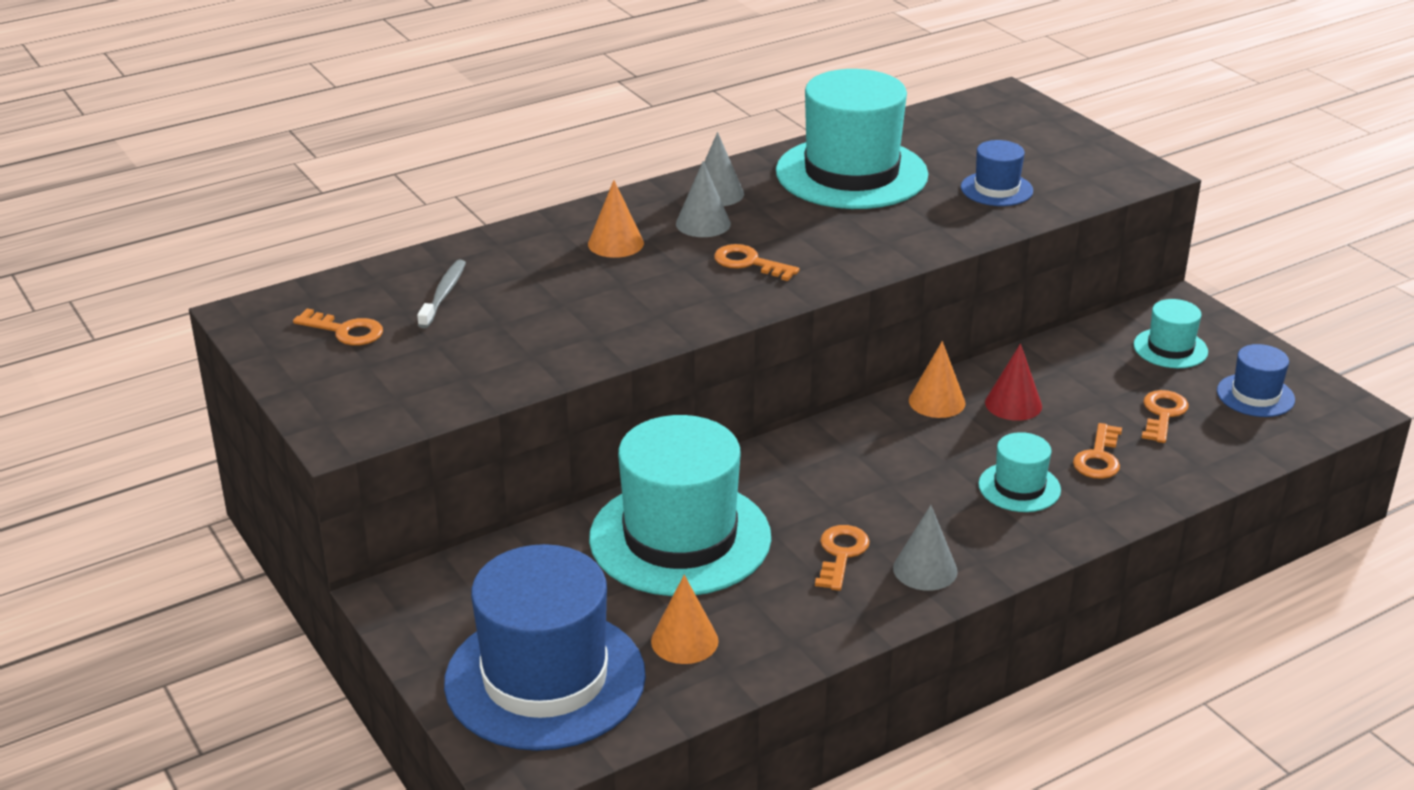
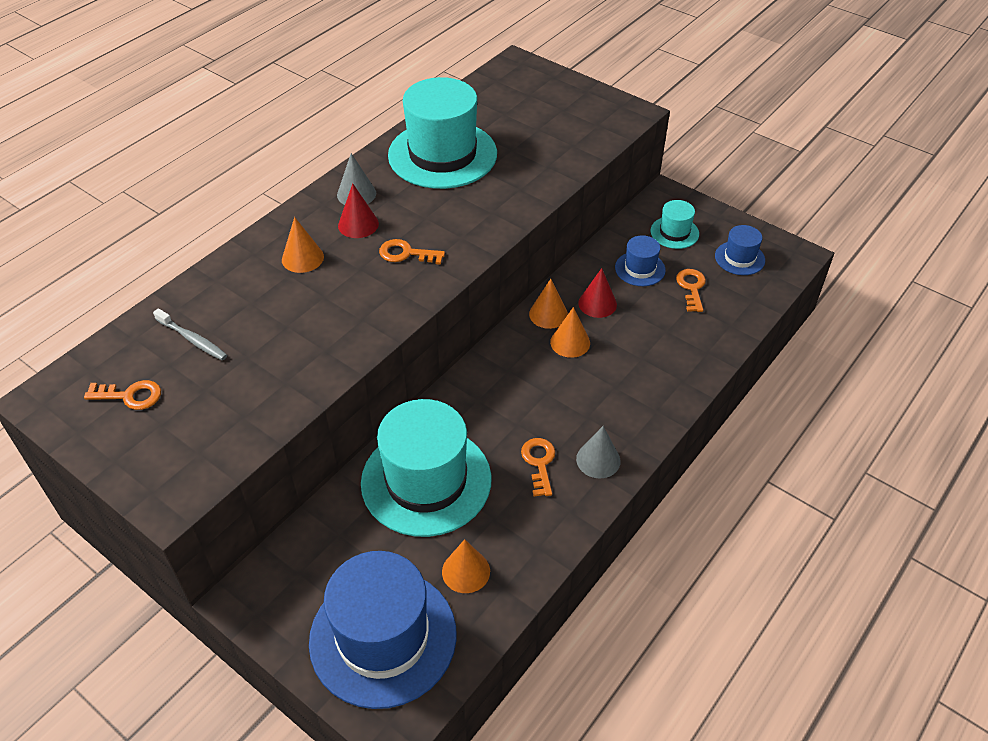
camera: 20 degrees left, 15 degrees up
(443, 294) = (193, 339): grey toothbrush -> grey toothbrush turned 135 degrees clockwise
(703, 223) = (358, 224): grey cone -> red cone
(951, 437) = (570, 342): none -> orange cone
(996, 189) = (545, 147): blue hat -> blue hat (640, 269)
(1019, 487) = (629, 373): turquoise hat -> none
(1098, 458) = (667, 334): orange key -> none

